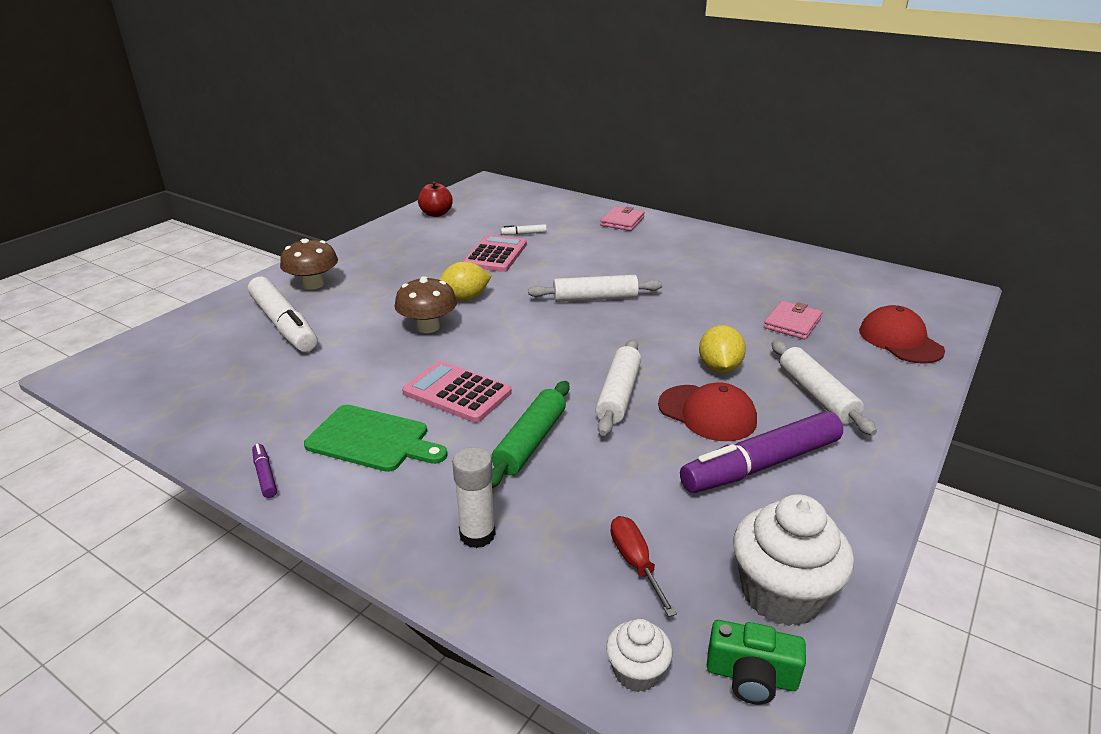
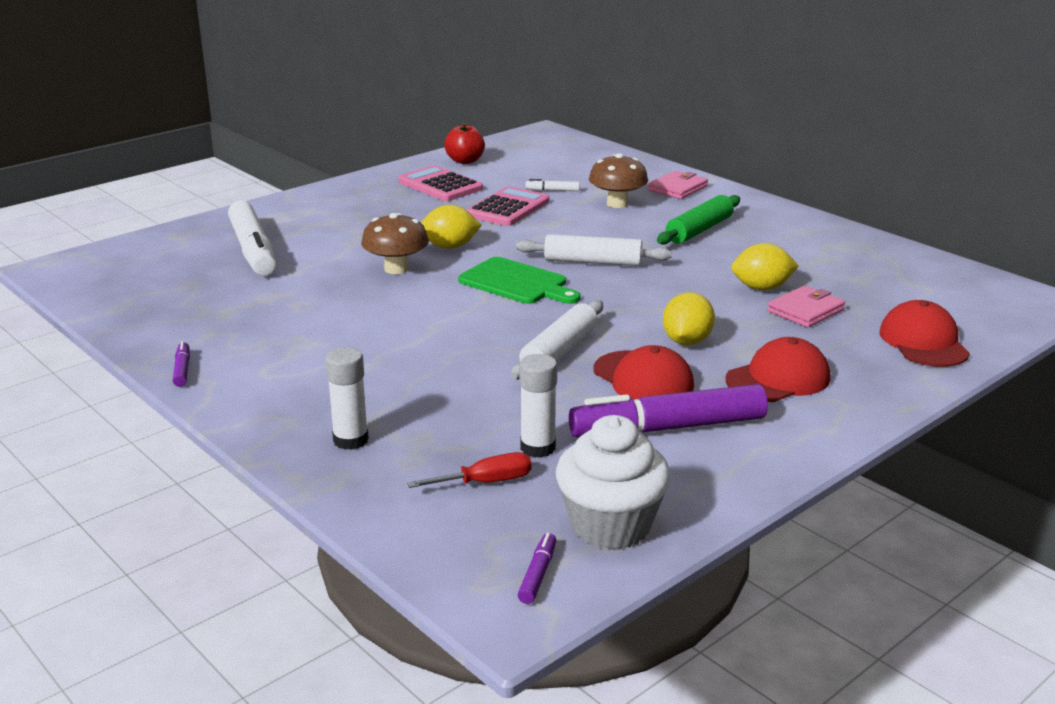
camera: 15 degrees right, 5 degrees down
(313, 284) = (299, 217): brown mushroom -> brown mushroom (617, 204)
(372, 440) = (292, 356): green cutting board -> green cutting board (516, 283)
(457, 393) = (394, 329): pink calculator -> pink calculator (440, 185)
(530, 442) = (443, 378): green rolling pin -> green rolling pin (699, 230)
(635, 563) = (485, 482): red screwdriver -> red screwdriver turned 75 degrees clockwise
(636, 672) = (436, 554): white cupcake -> none
(660, 509) = (537, 448): none -> white glue stick
(745, 306) = (762, 288): none -> yellow lemon
(751, 676) = (538, 574): green camera -> purple marker
(816, 395) = (778, 379): white rolling pin -> red cap

